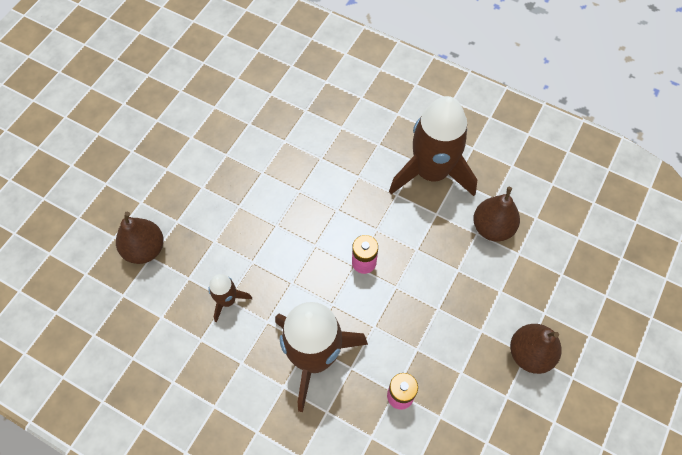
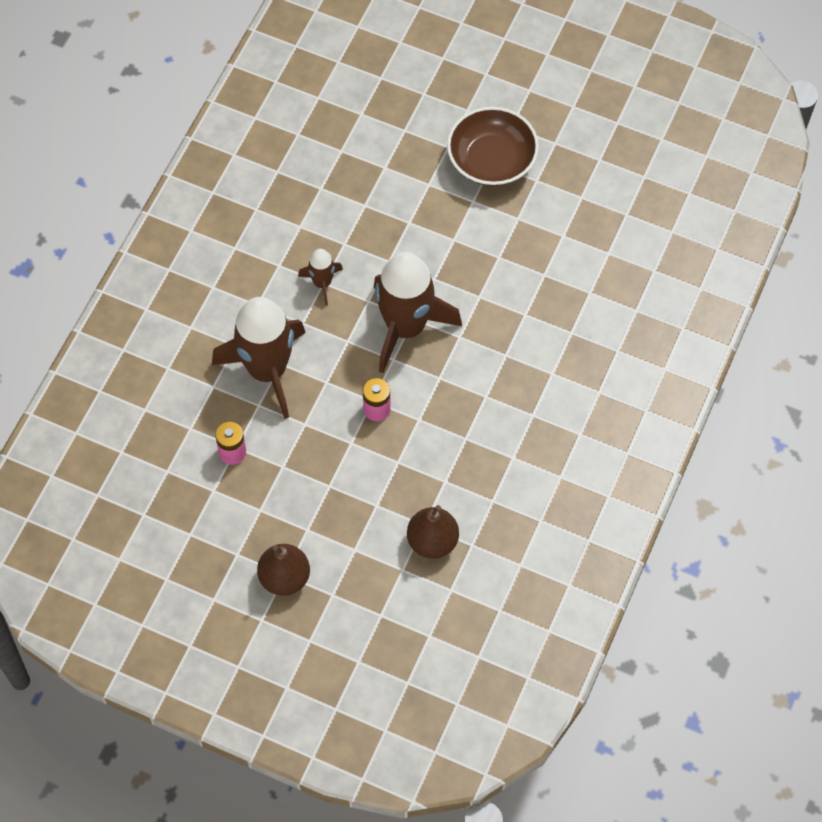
camera: 85 degrees right, 0 degrees up
(128, 151) = (491, 160): none -> brown bowl
(145, 249) = (373, 198): brown pear -> none
(431, 172) = (499, 474): brown rocket -> brown rocket (405, 327)

